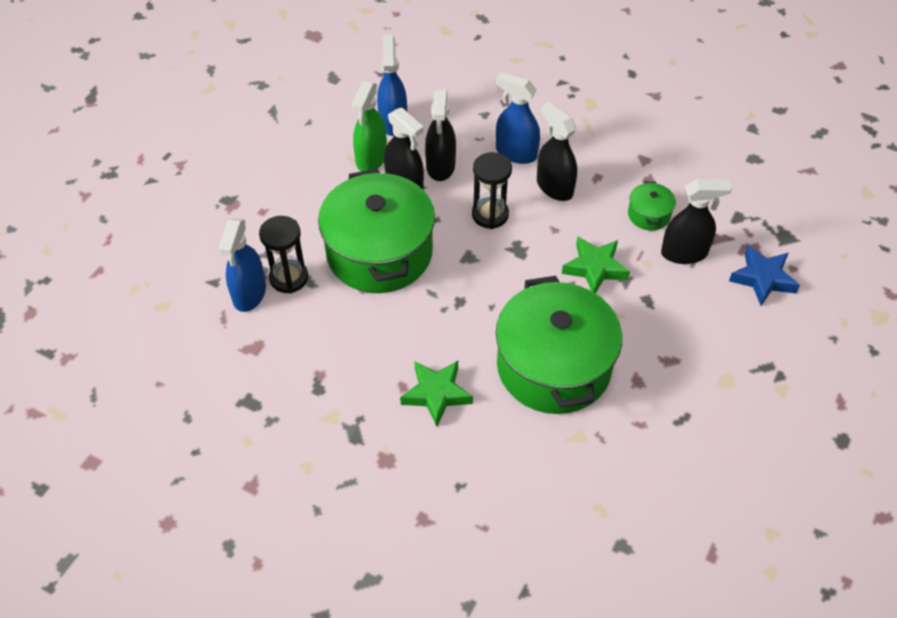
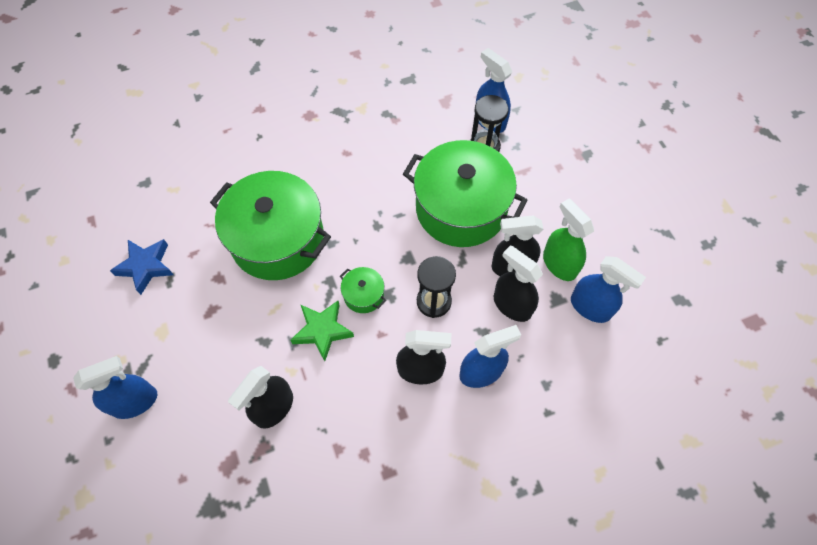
camera: 130 degrees right, 10 degrees up
(436, 394) = (324, 165): green star -> none
(649, 214) = (331, 417): green pot -> green pot (363, 295)
(763, 278) = (198, 444): blue star -> blue star (146, 267)
(791, 346) = (135, 402): none -> blue spray bottle

